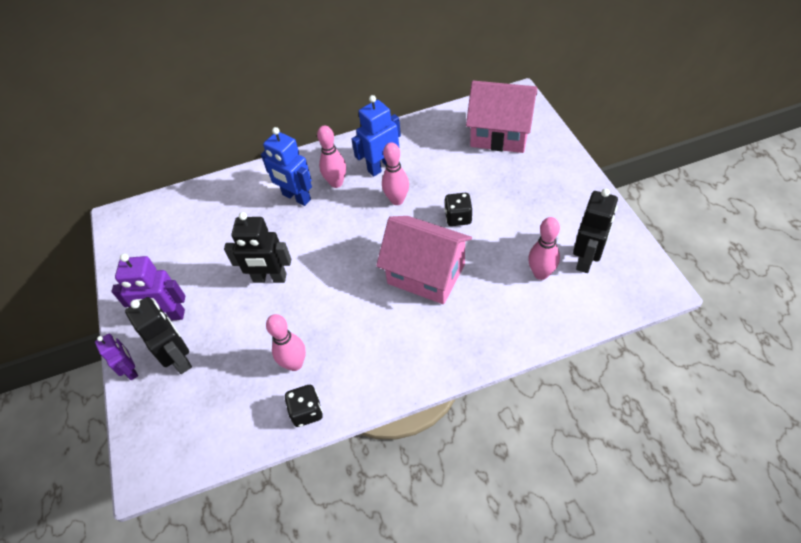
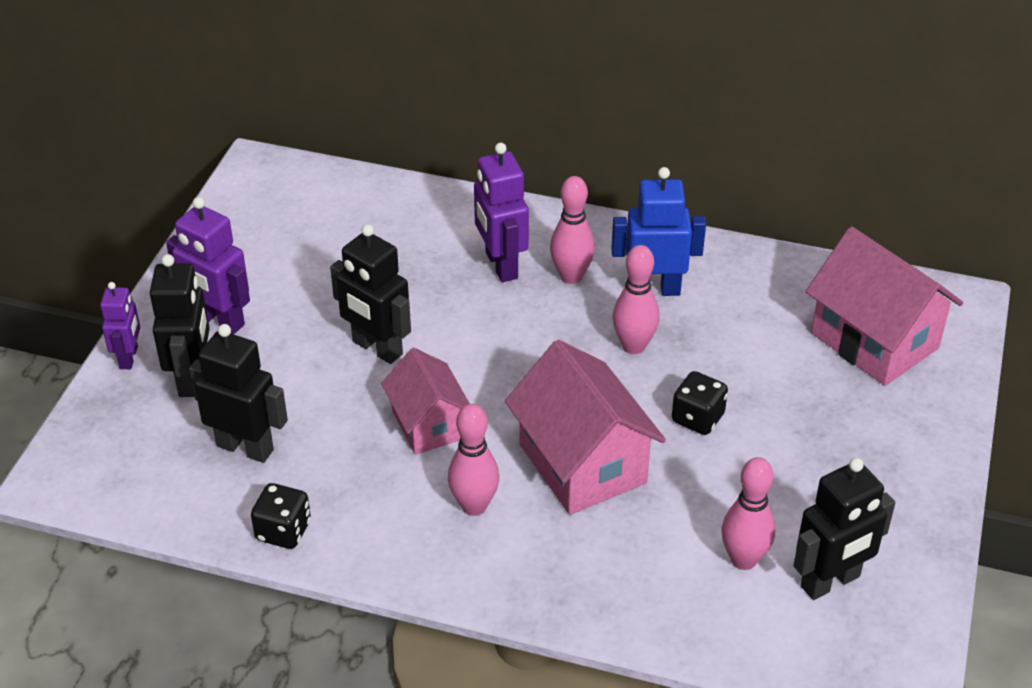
camera: 30 degrees right, 10 degrees down
(244, 378) = (245, 447): none -> black robot
(295, 364) = (317, 468): pink bowling pin -> pink bowling pin (474, 506)
(296, 197) = (501, 265): blue robot -> purple robot
(332, 302) = (428, 424): none -> pink house

